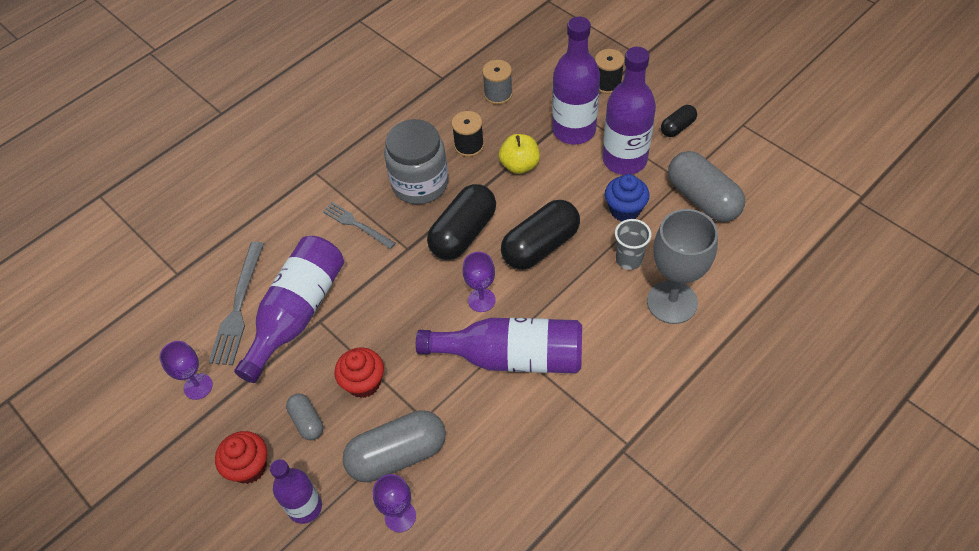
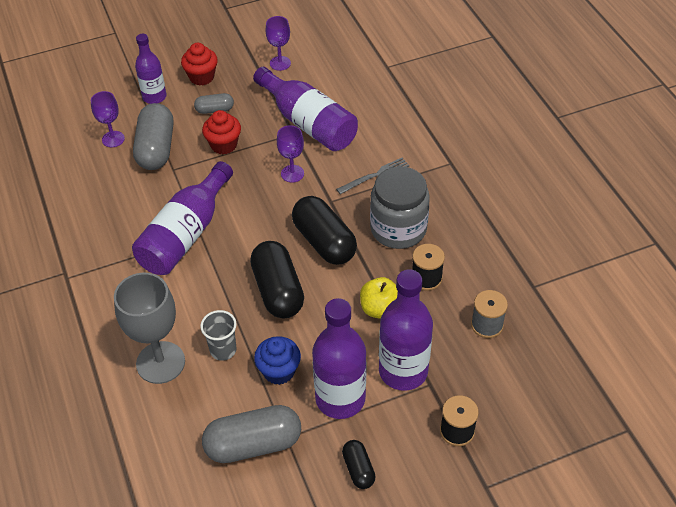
camera: 110 degrees right, 5 degrees down
(238, 307) = (335, 93): grey fork -> none
(481, 300) = (249, 232): purple goblet -> purple goblet (292, 173)

